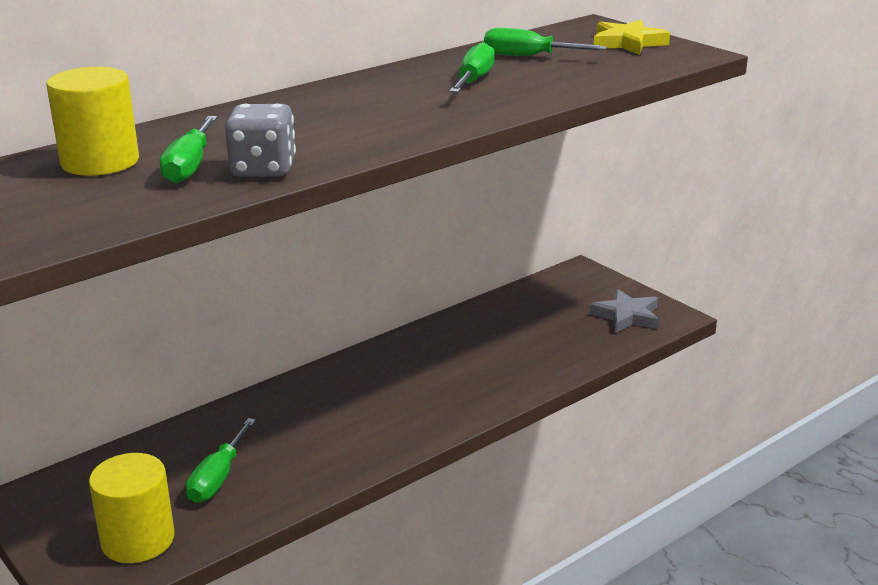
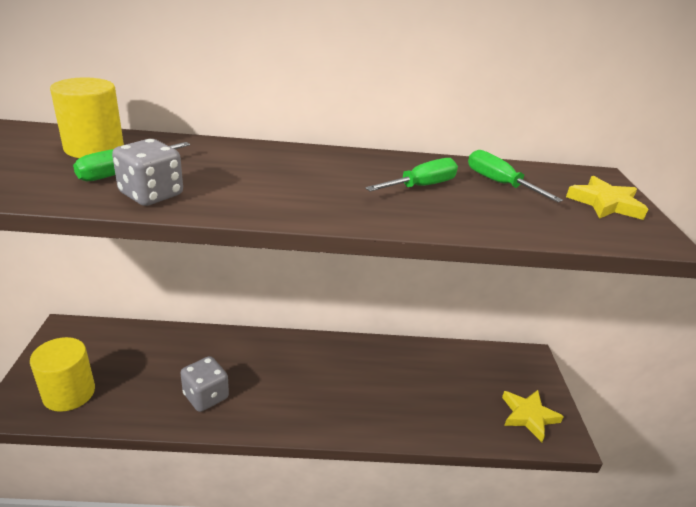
camera: 35 degrees right, 5 degrees up
(218, 478) = (152, 378): green screwdriver -> none
(304, 459) = (206, 396): none -> grey dice
(626, 316) = (528, 416): grey star -> yellow star

